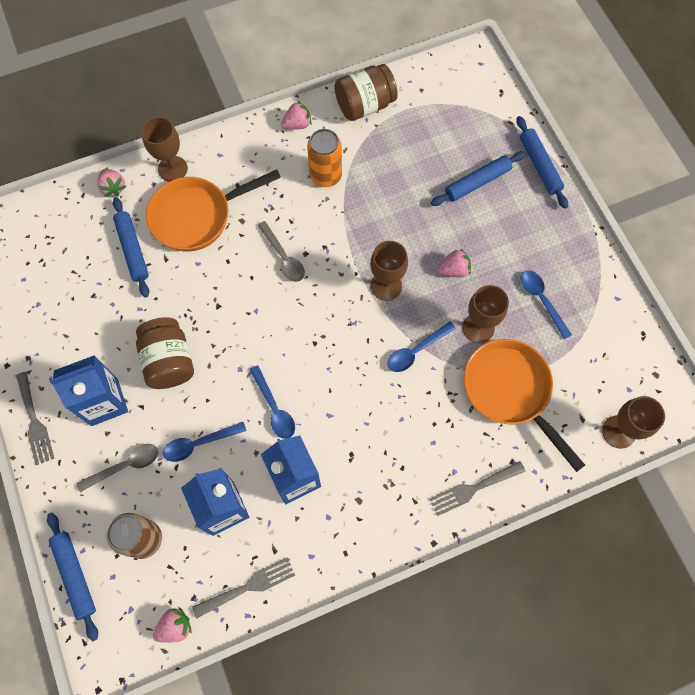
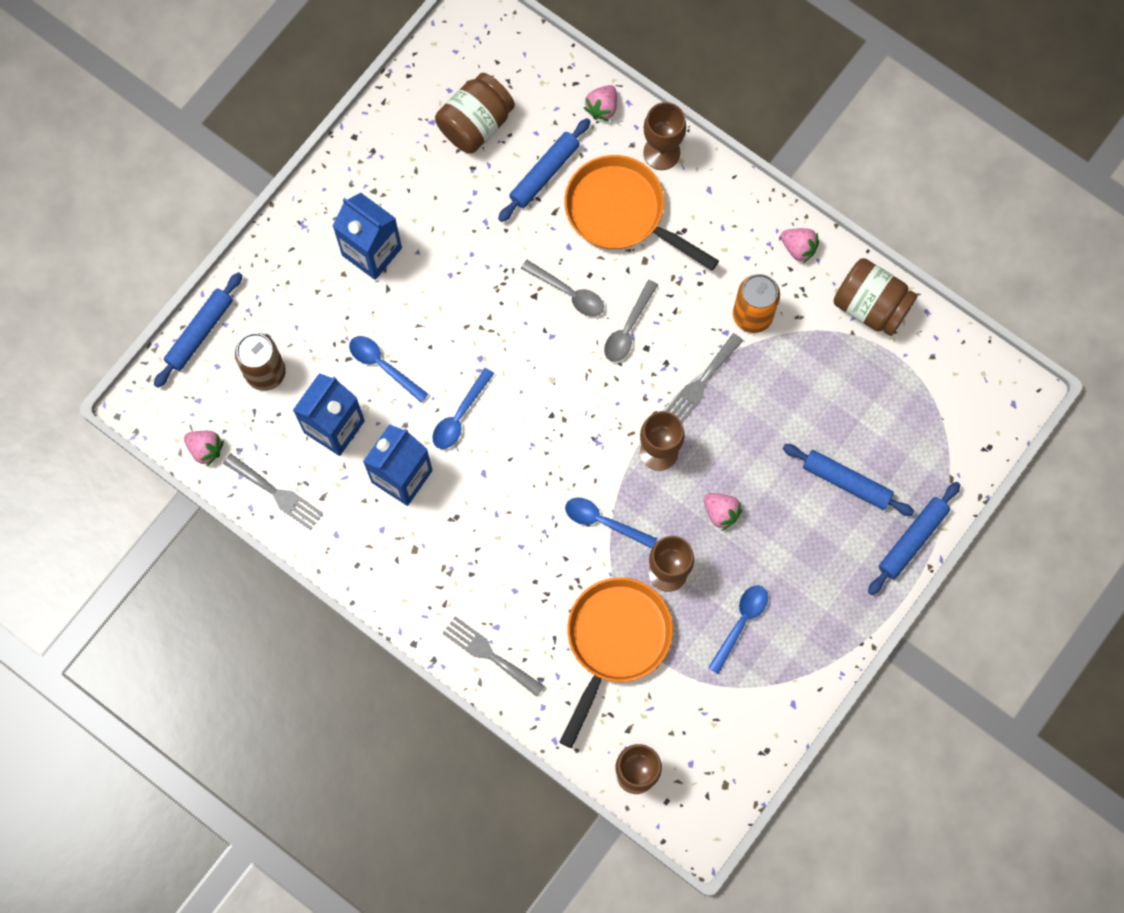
camera: 60 degrees right, 5 degrees up
(34, 422) = (315, 201): grey fork -> grey fork (700, 383)
(125, 466) = (322, 311): grey spoon -> grey spoon (568, 293)
(169, 361) = (448, 286): brown jar -> brown jar (476, 124)

